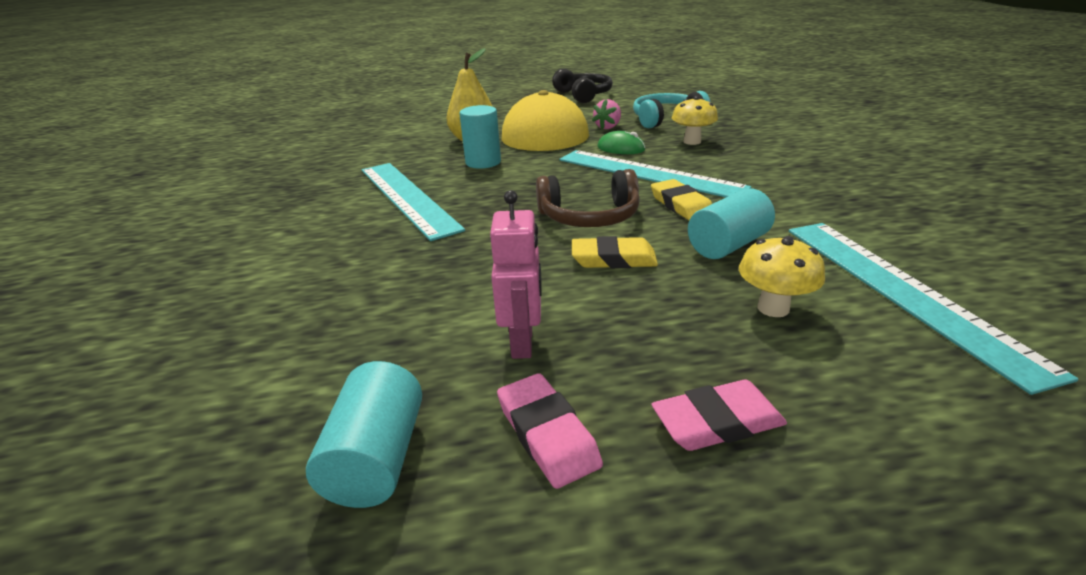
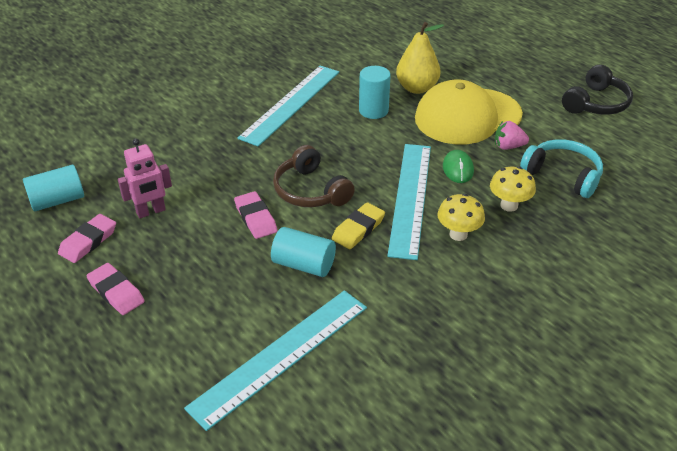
camera: 60 degrees right, 10 degrees up
(613, 259) = (255, 218): yellow eraser -> pink eraser
(773, 308) = (229, 297): yellow mushroom -> yellow mushroom (458, 234)

